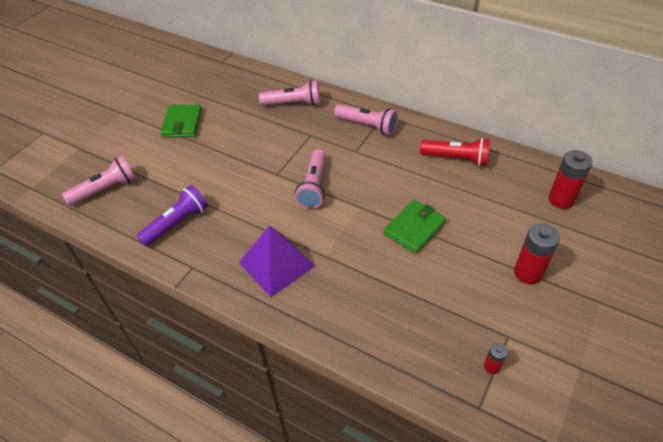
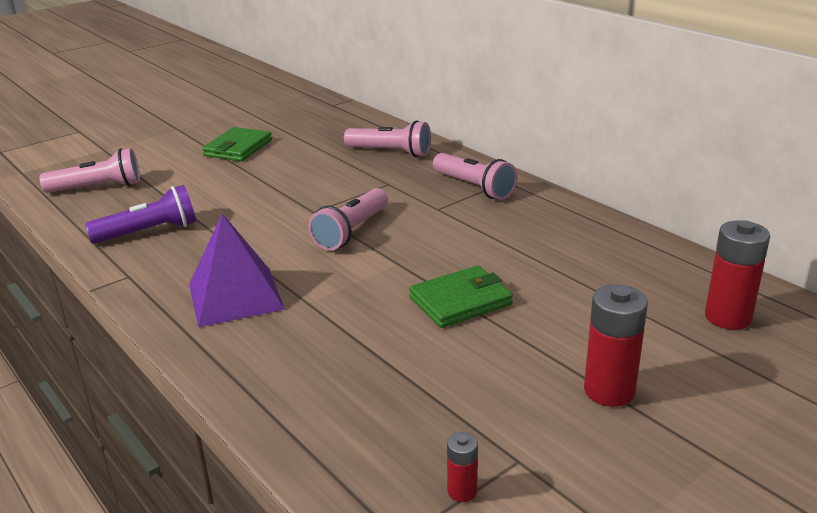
camera: 20 degrees right, 20 degrees down
(456, 158) = (582, 241): red flashlight -> none

